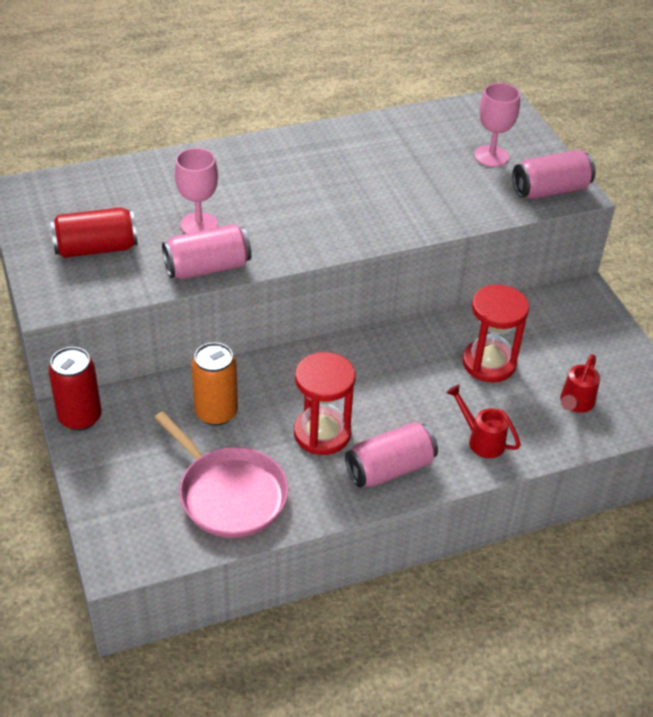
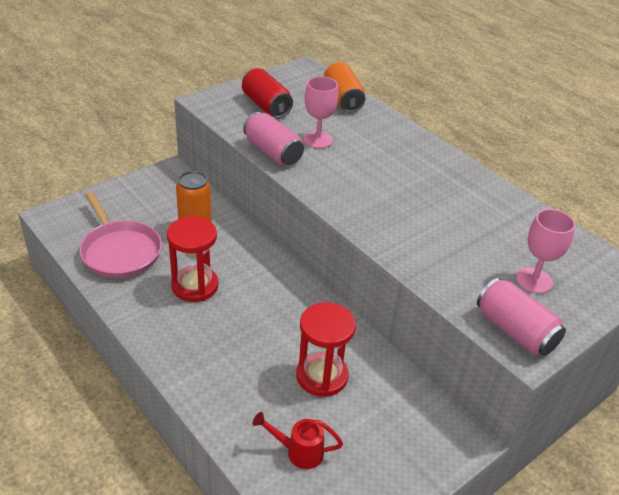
camera: 70 degrees right, 5 degrees down
(80, 417) = (168, 173): red can -> none
(119, 180) = (343, 99): none -> orange can
(229, 494) = (120, 251): pink pan -> pink pan turned 60 degrees counterclockwise
(390, 468) = (170, 331): pink can -> none
(481, 440) = (223, 385): red watering can -> none

